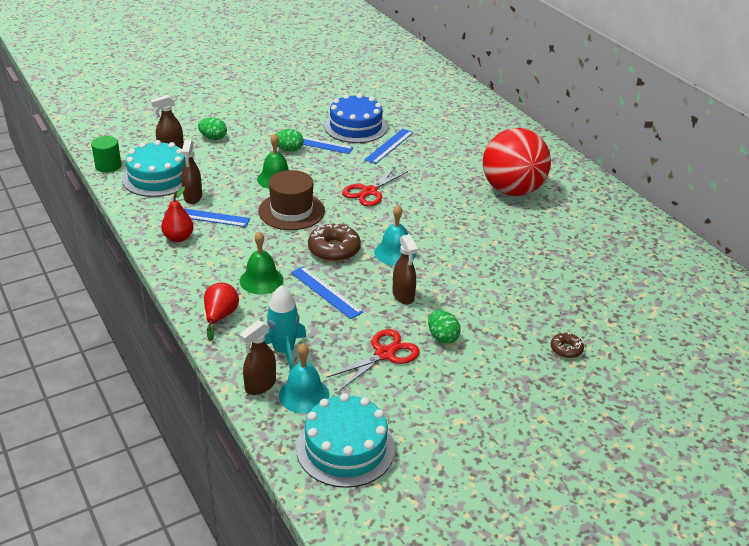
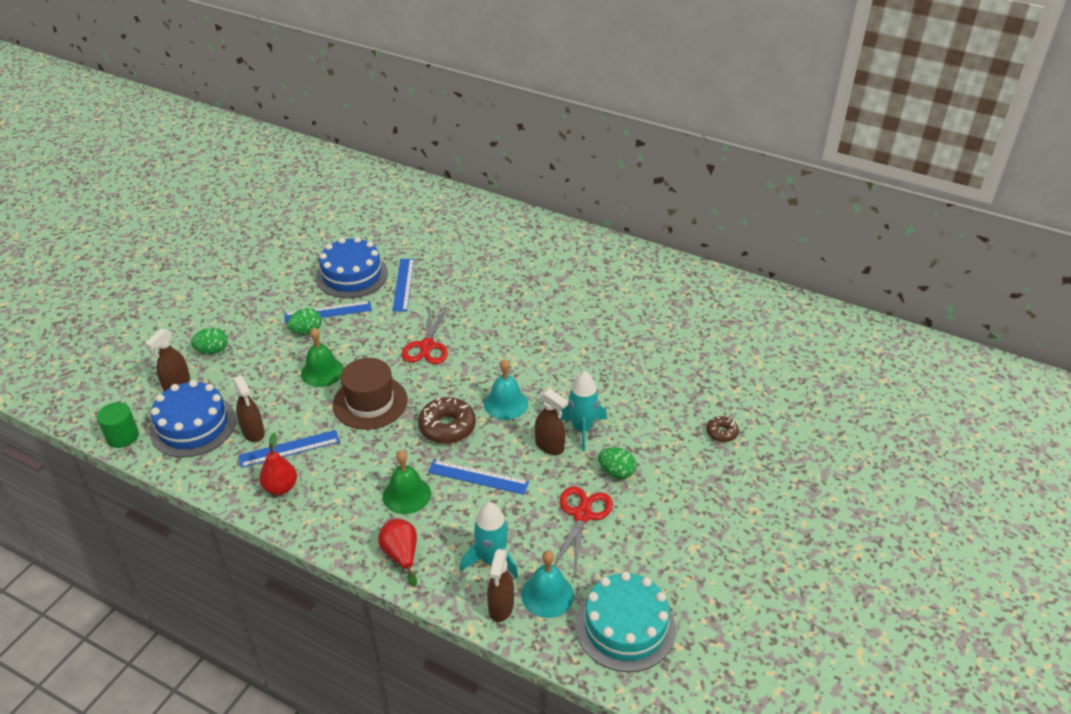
camera: 30 degrees left, 5 degrees up
(157, 177) = (193, 425): turquoise cake -> blue cake
(441, 295) = (582, 429): none -> turquoise rocket
(512, 190) = (555, 287): red ball -> none

